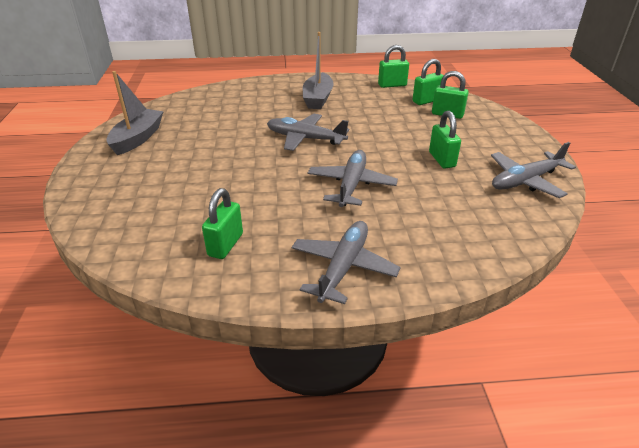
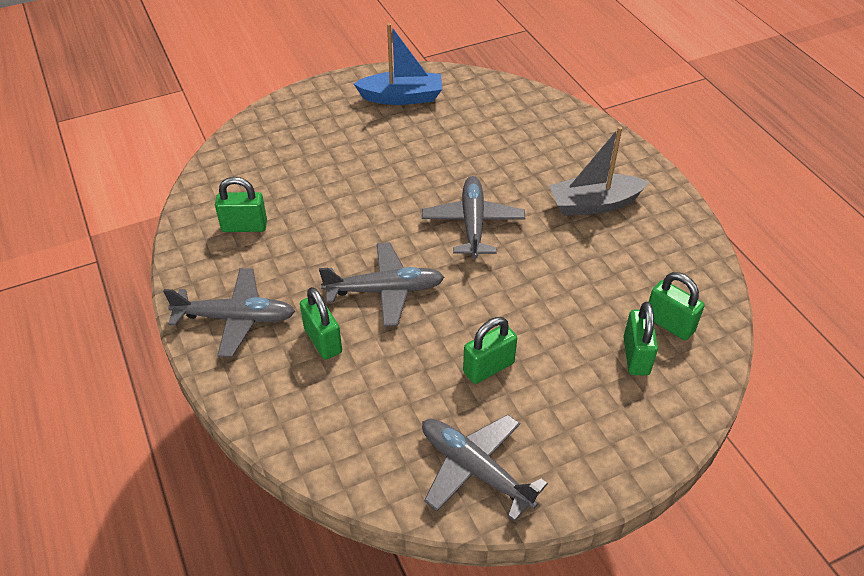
camera: 70 degrees right, 10 degrees up
(138, 138) = (402, 97): grey boat -> blue boat
(392, 85) = (700, 272): green padlock -> green padlock (323, 340)

